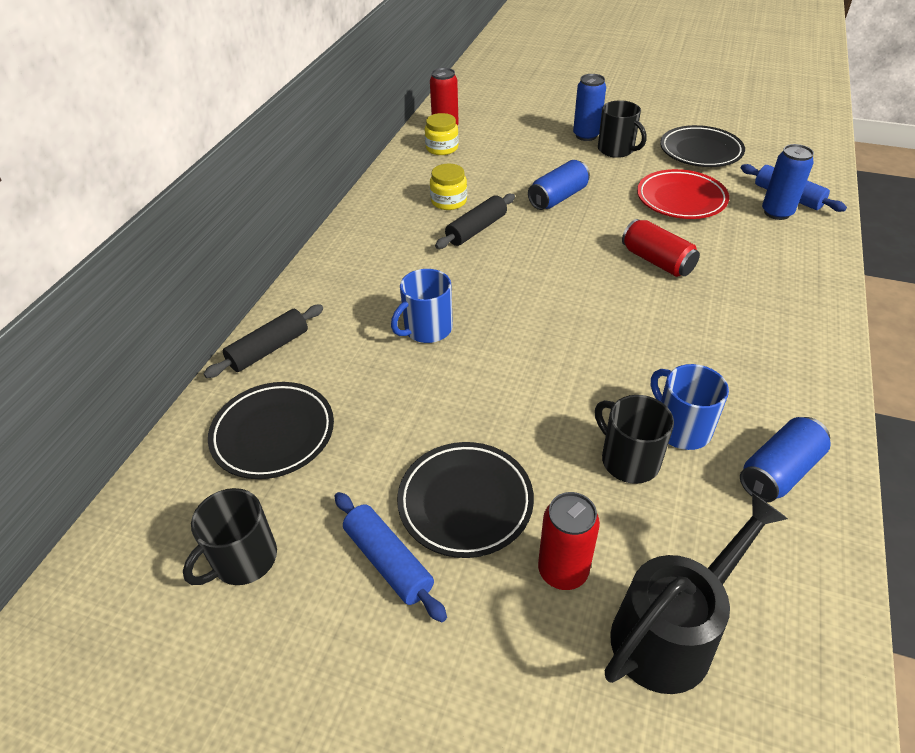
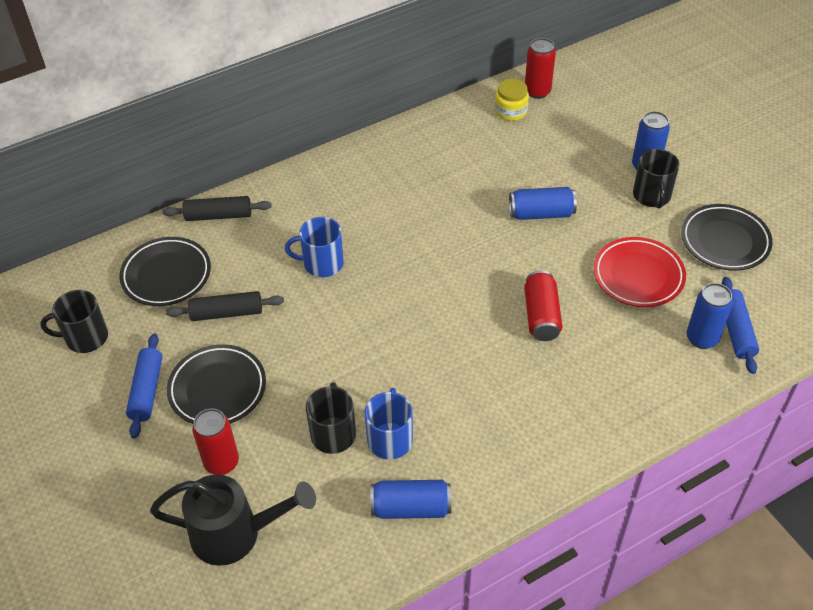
camera: 40 degrees right, 5 degrees up
(449, 201) = (456, 167): yellow jar -> none
(476, 229) = (445, 204): black rolling pin -> black rolling pin (227, 313)

